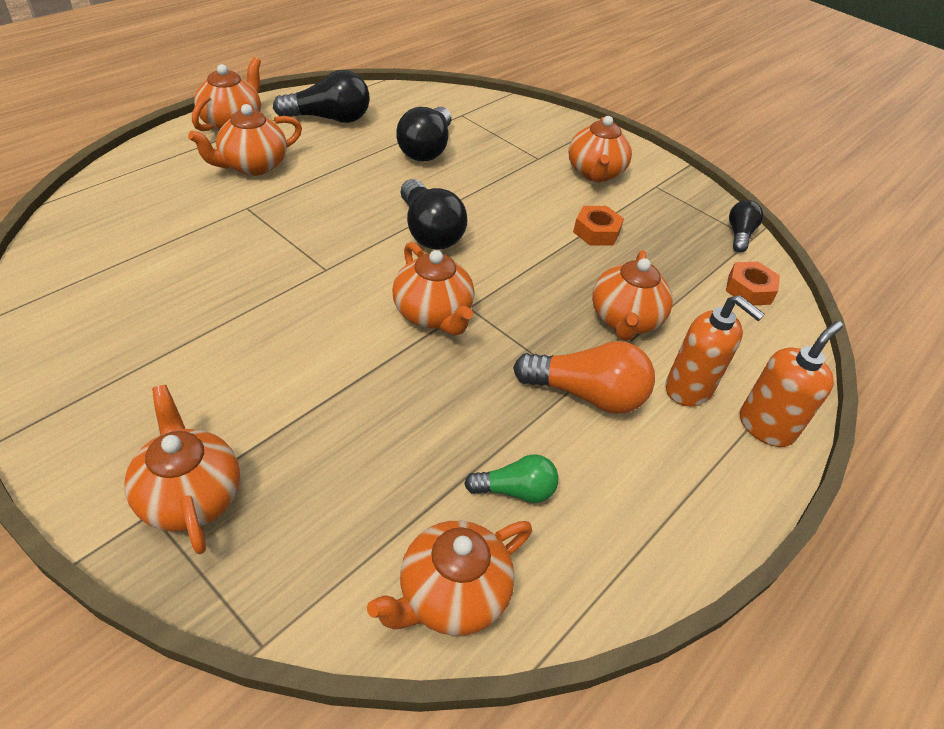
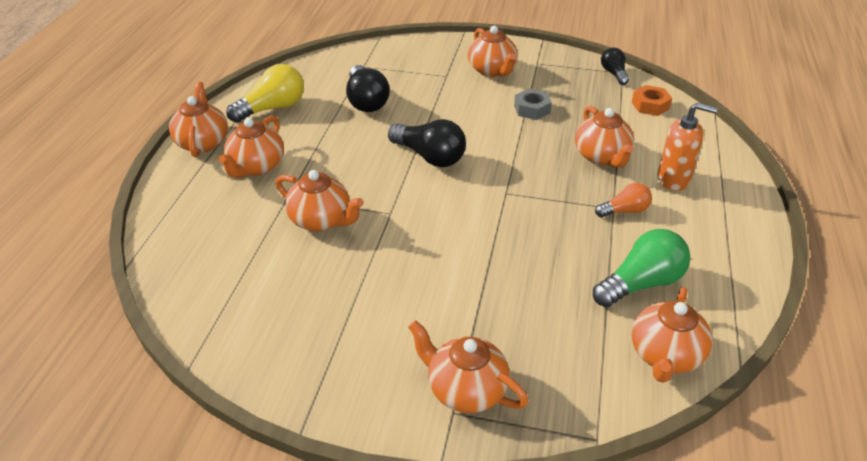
camera: 25 degrees left, 5 degrees down
(329, 118) = (272, 108): black light bulb -> yellow light bulb
(433, 314) = (489, 208): orange teapot -> orange teapot (321, 220)
(515, 490) = (641, 283): green light bulb -> green light bulb, size x1.69
(587, 394) = (624, 211): orange light bulb -> orange light bulb, size x0.59
(596, 232) = (532, 109): orange nut -> grey nut
(766, 426) = (730, 180): orange soap dispenser -> none

